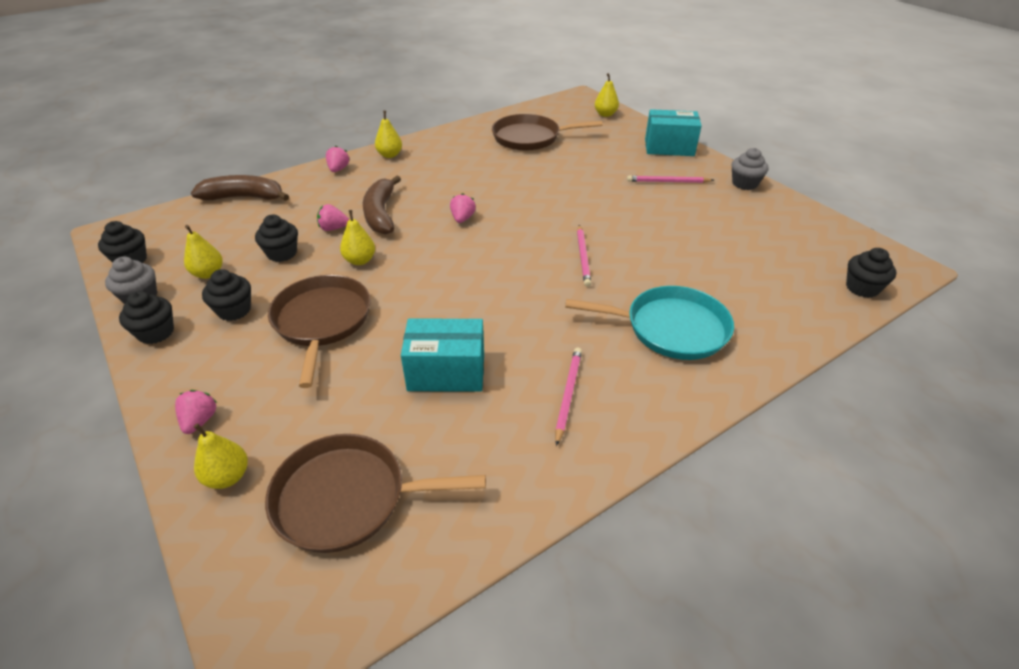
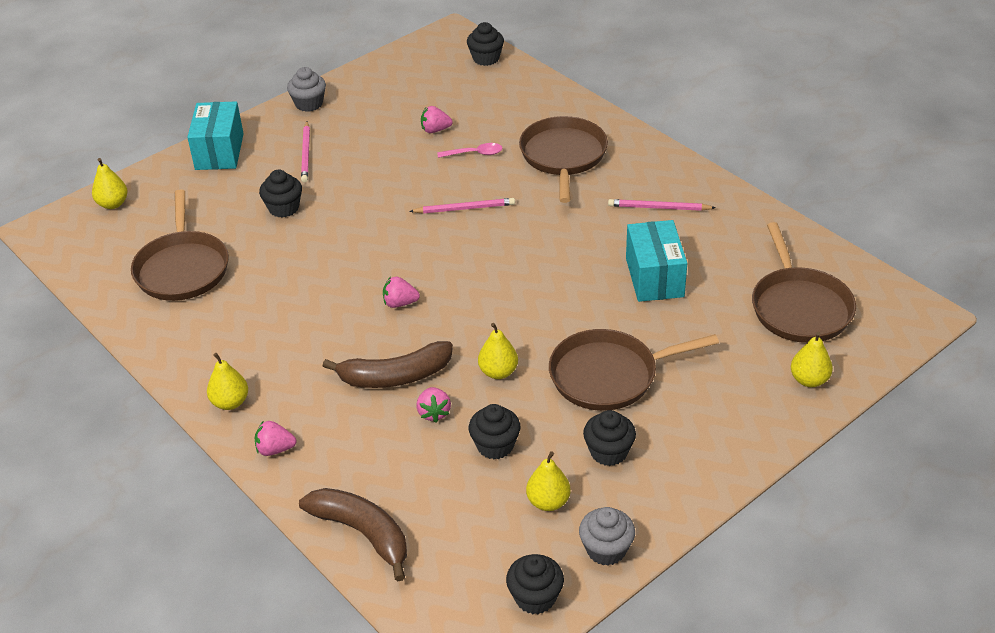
camera: 95 degrees left, 0 degrees up
(156, 332) = (661, 505): black cupcake -> black cupcake (283, 208)
(200, 421) = (762, 420): pink strawberry -> pink strawberry (435, 130)
(244, 197) = (362, 533): brown banana -> brown banana turned 135 degrees clockwise
(671, 328) = (563, 156): turquoise pan -> brown pan
(672, 268) = (474, 154): none -> pink spoon

